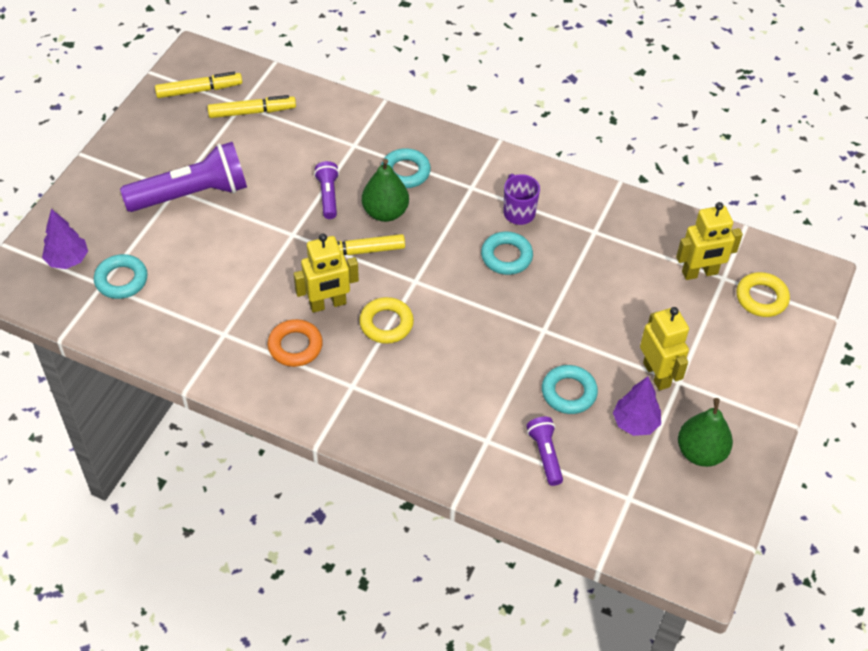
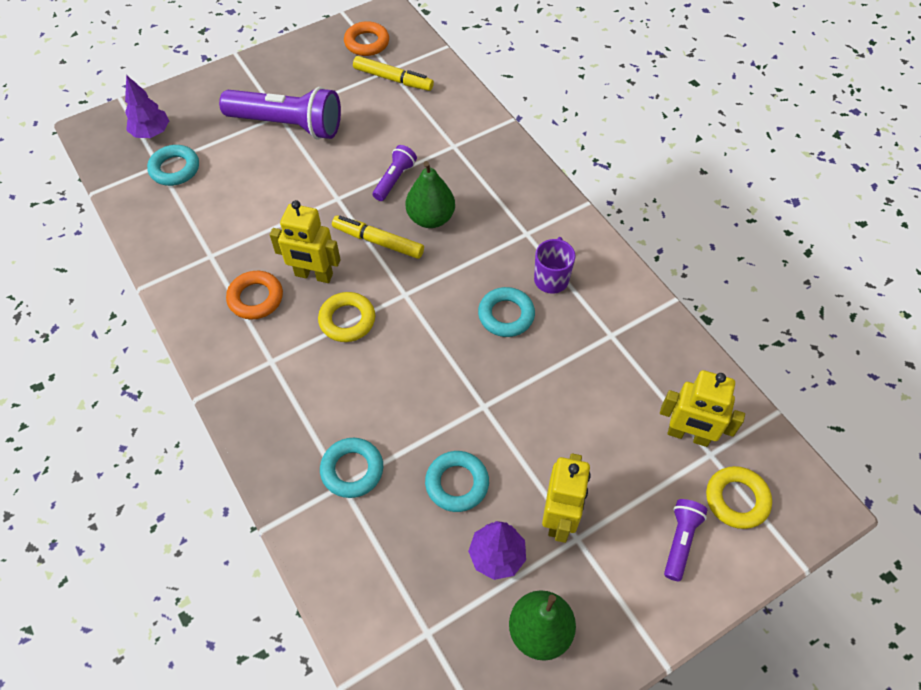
camera: 35 degrees right, 5 degrees up
(199, 90) = (367, 43): yellow marker -> orange ring
(405, 172) = (478, 190): turquoise ring -> turquoise ring (352, 470)
(545, 455) = (383, 533): purple flashlight -> purple flashlight (680, 541)

